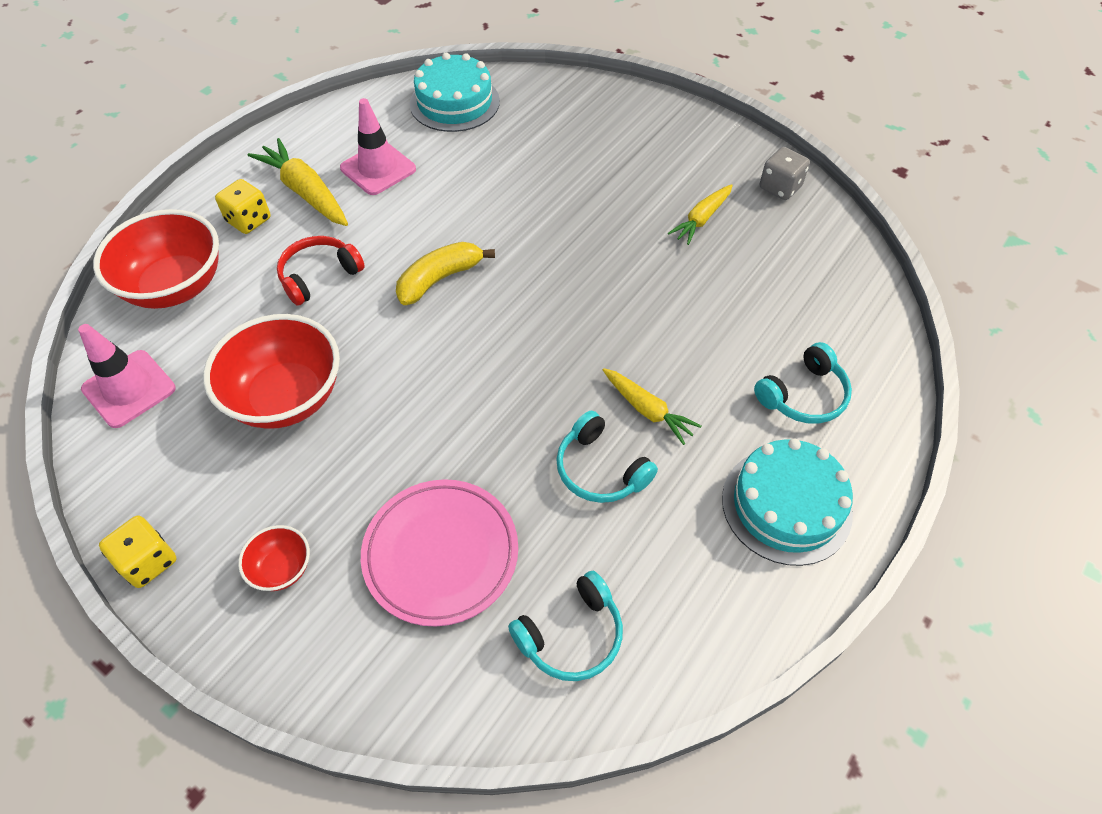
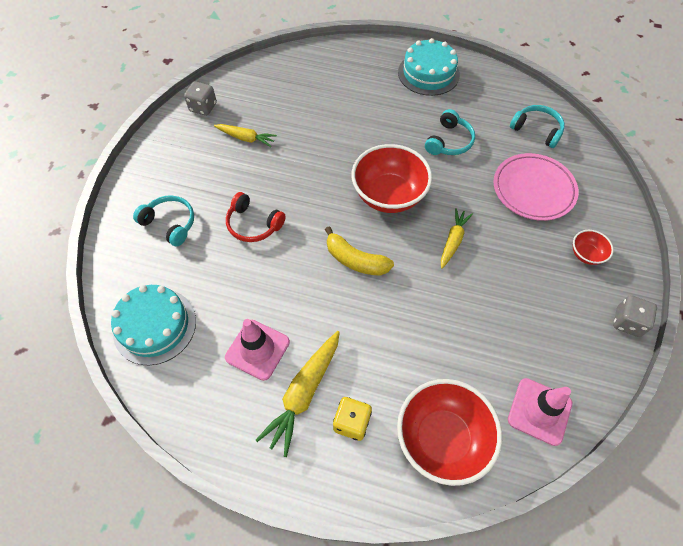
camera: 110 degrees left, 5 degrees up
(148, 561) = (627, 322): yellow dice -> grey dice
(286, 397) = (490, 306): red bowl -> red bowl (389, 195)
(319, 275) = (385, 338): red headphones -> red headphones (253, 224)
(647, 410) = (403, 132): yellow carrot -> yellow carrot (453, 241)
(804, 395) = (362, 76): turquoise headphones -> turquoise headphones (170, 223)

